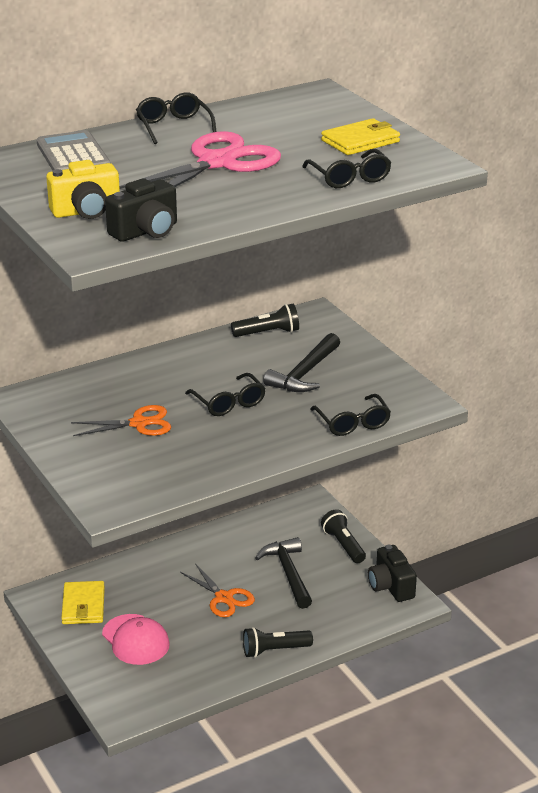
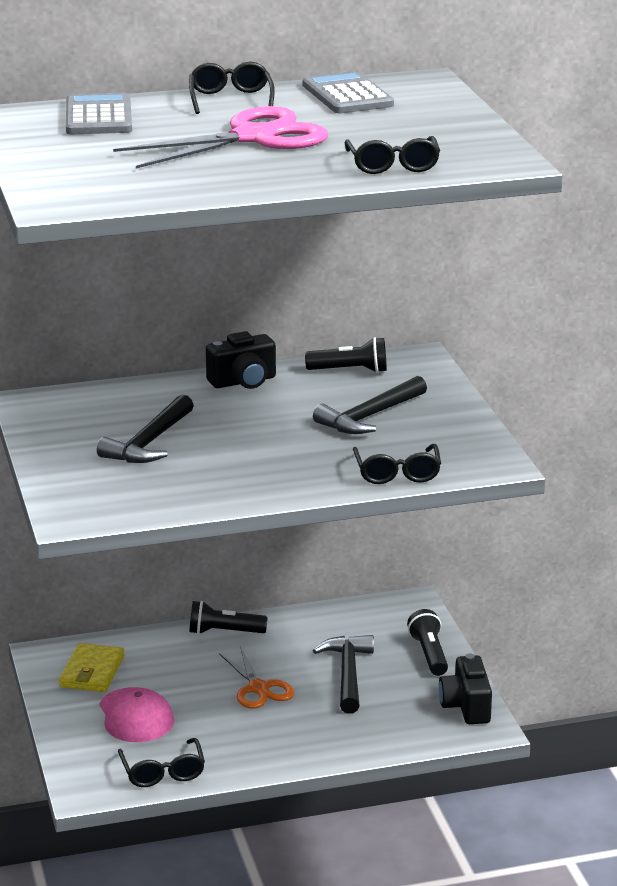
camera: 15 degrees right, 5 degrees down
(86, 211) = (74, 169): yellow camera -> none
(139, 423) = (149, 443): orange scissors -> black hammer
(146, 231) = (125, 193): black camera -> black camera (243, 381)
(229, 403) = (263, 435): black glasses -> black glasses (163, 772)
(267, 113) = (347, 95): none -> grey calculator
(274, 650) = (293, 752): black flashlight -> black flashlight (224, 632)
(360, 141) = (434, 132): yellow wallet -> none

